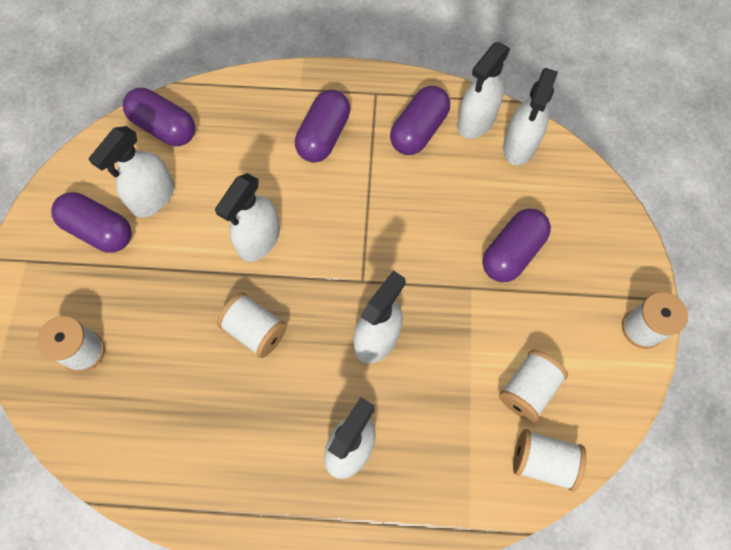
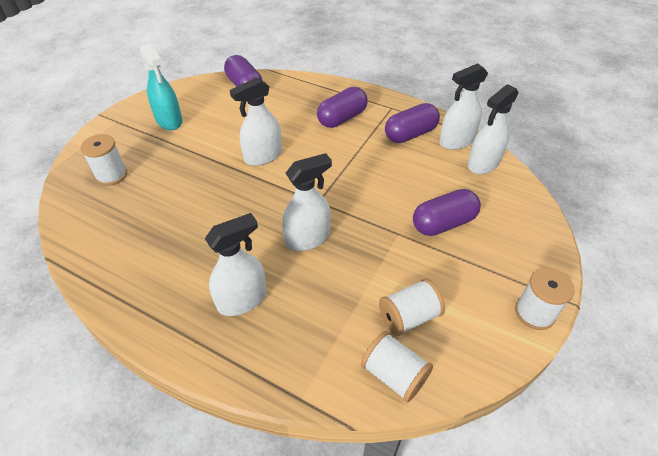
camera: 25 degrees right, 20 degrees down
(99, 230) = (169, 121): purple capsule -> turquoise spray bottle
(153, 197) = (213, 115): white spray bottle -> none
(255, 330) = (225, 203): white spool -> none

